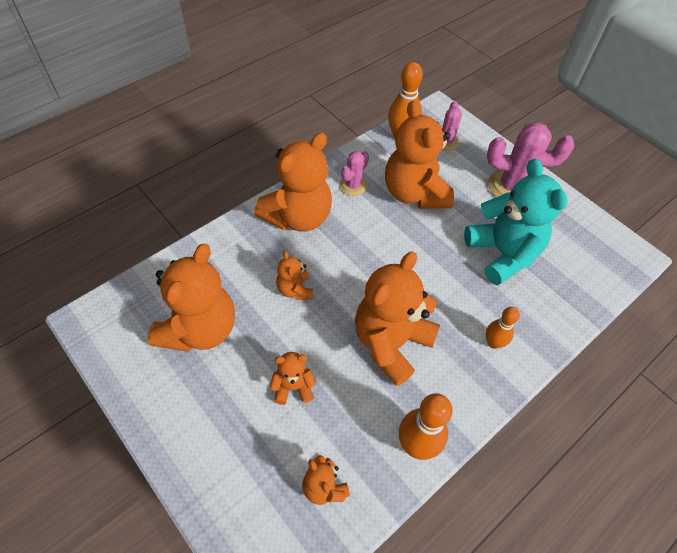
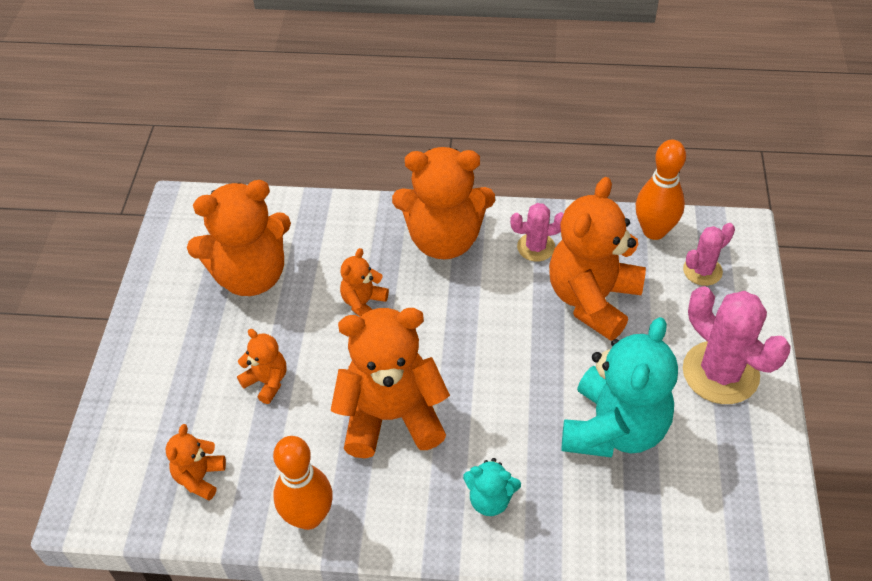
camera: 50 degrees right, 5 degrees down
(493, 343) = (490, 500): orange bowling pin -> turquoise teddy bear

